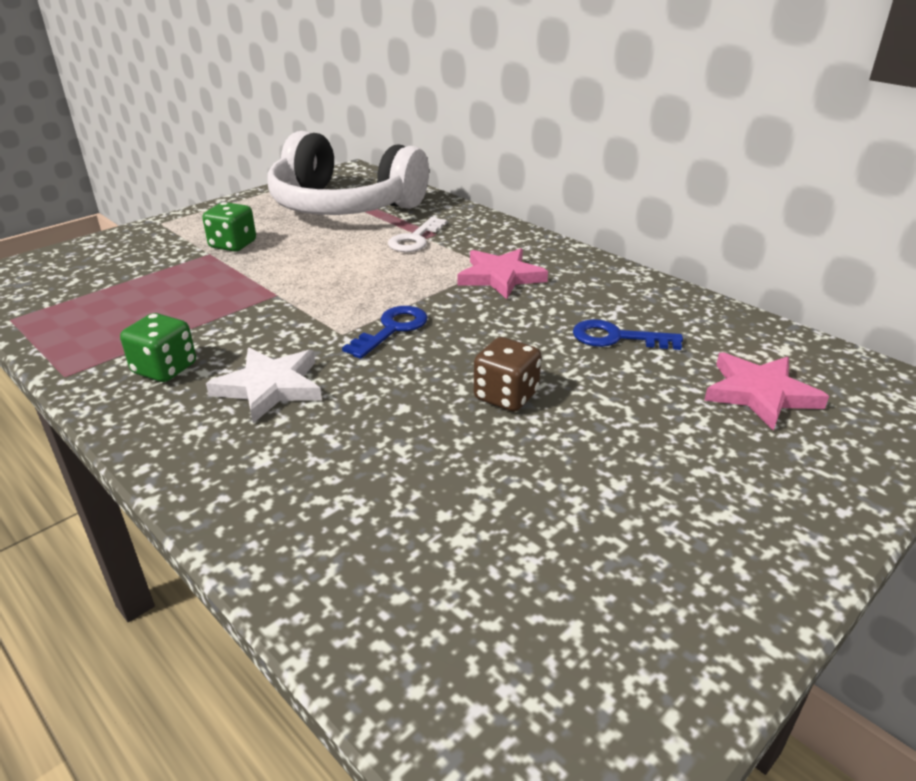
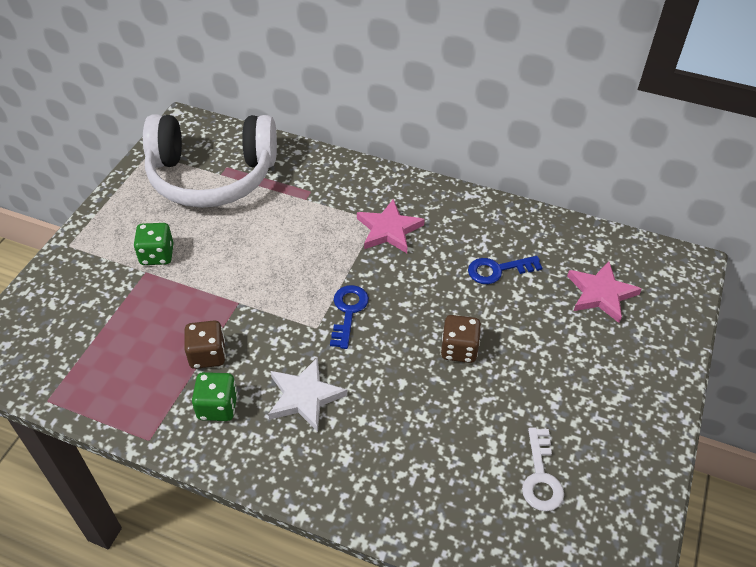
camera: 25 degrees left, 15 degrees up
(201, 325) = (207, 355): none -> brown dice
(415, 239) = (299, 203): white key -> white key (541, 476)

